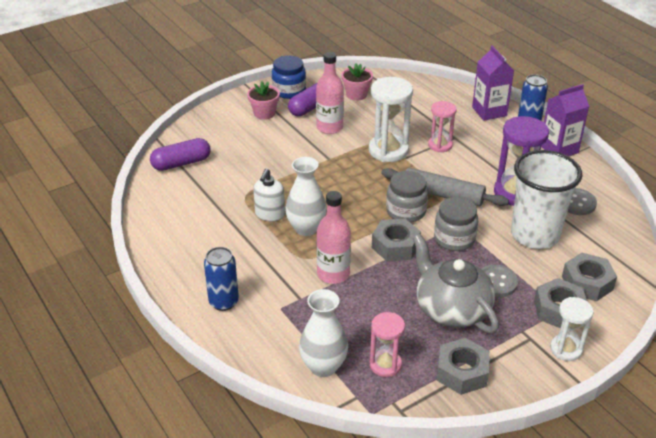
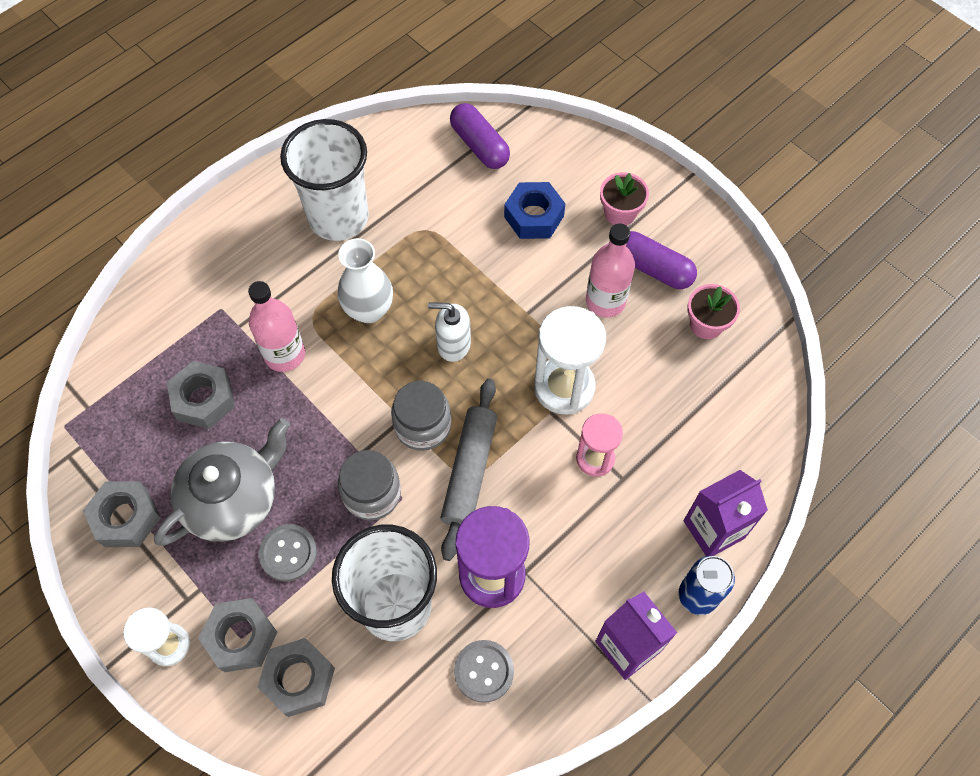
camera: 80 degrees right, 25 degrees up
(217, 237) = (338, 217): none -> white cup
(224, 302) = (226, 249): blue can -> none
(253, 147) = (534, 216): none -> blue nut
(270, 214) = (390, 264): white soap dispenser -> white soap dispenser (453, 344)
(289, 91) = (690, 232): blue jar -> none
(323, 366) = (131, 368): white vase -> none
(385, 365) = (135, 432): pink hourglass -> none
(395, 246) = (347, 420): grey nut -> grey nut (204, 399)

